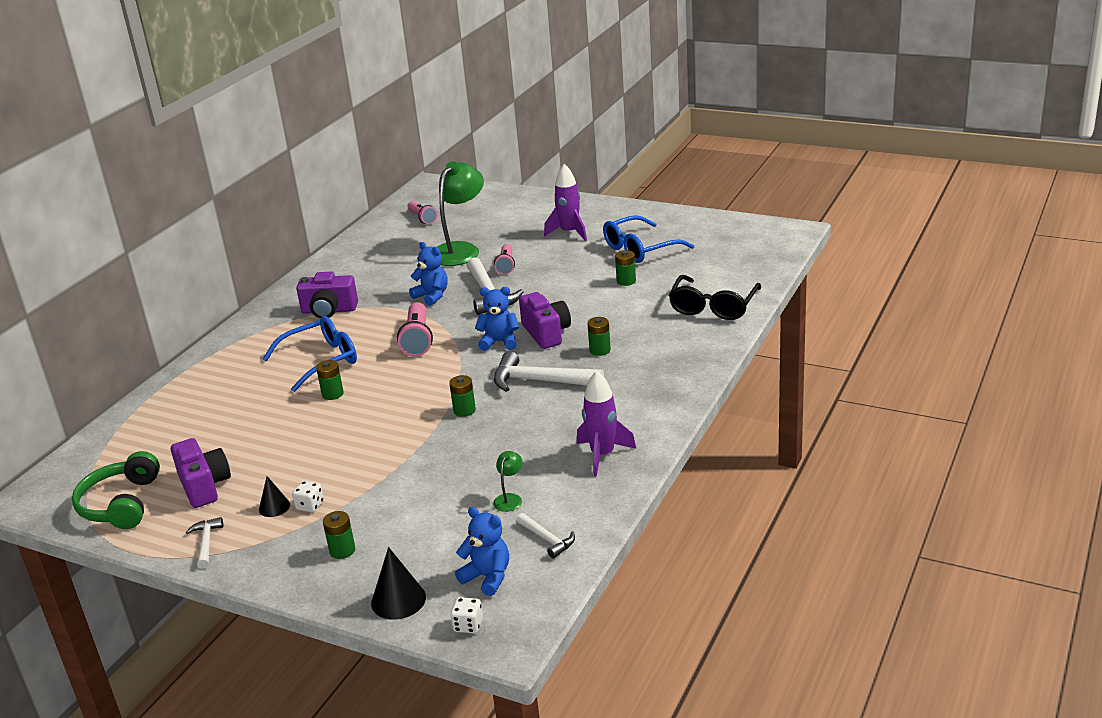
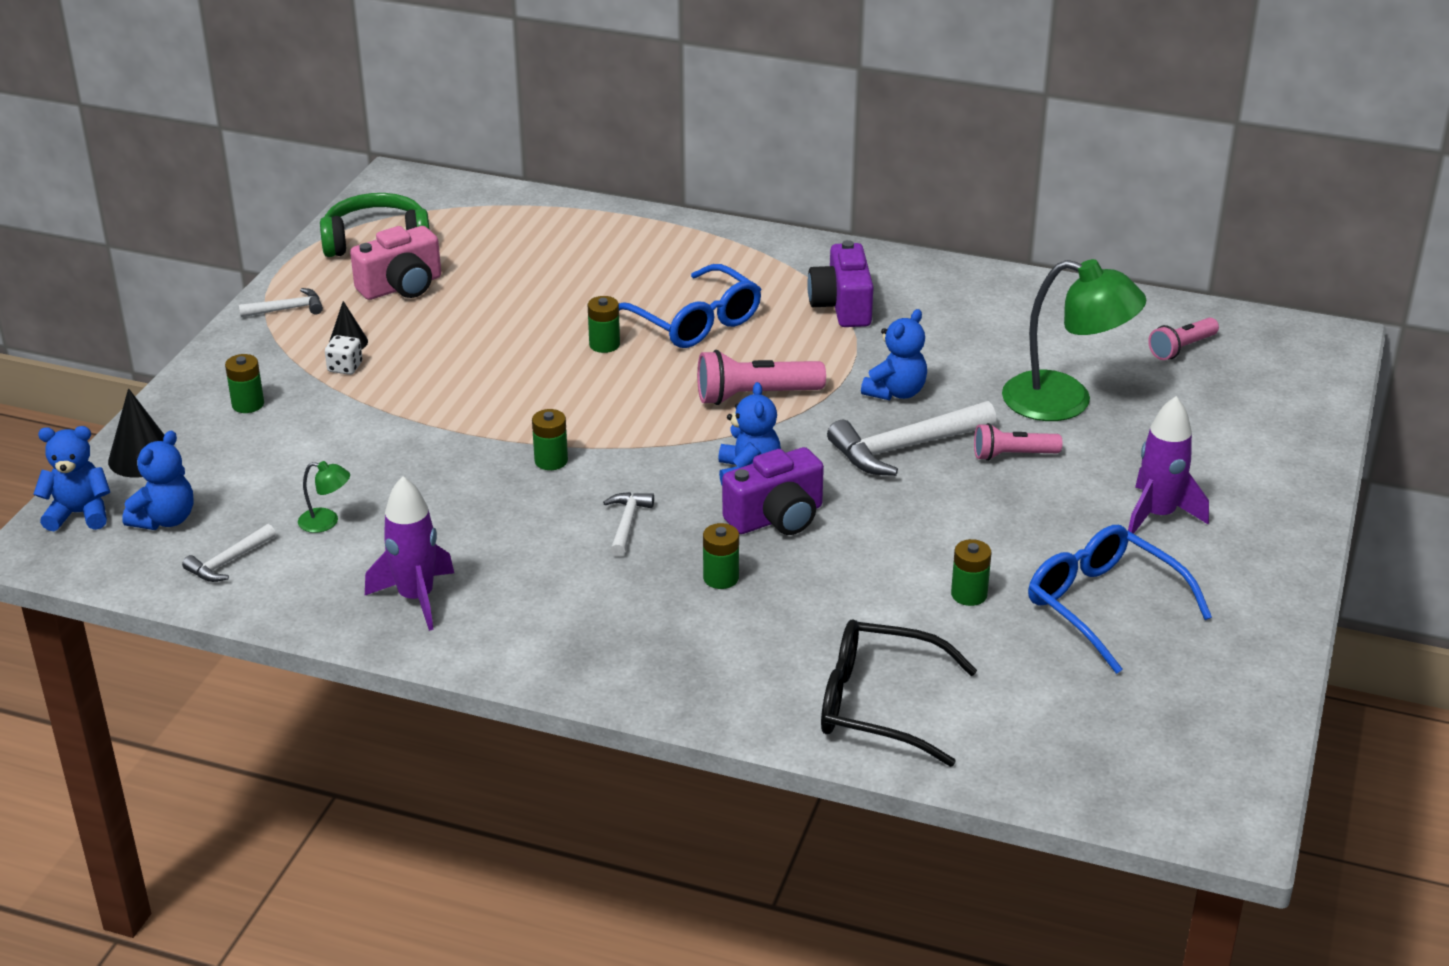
camera: 80 degrees right, 5 degrees up
(204, 486) = (402, 287): purple camera -> pink camera
(468, 625) = (79, 514): white dice -> blue teddy bear
(540, 381) = (627, 523): white hammer -> white hammer, size x0.53

